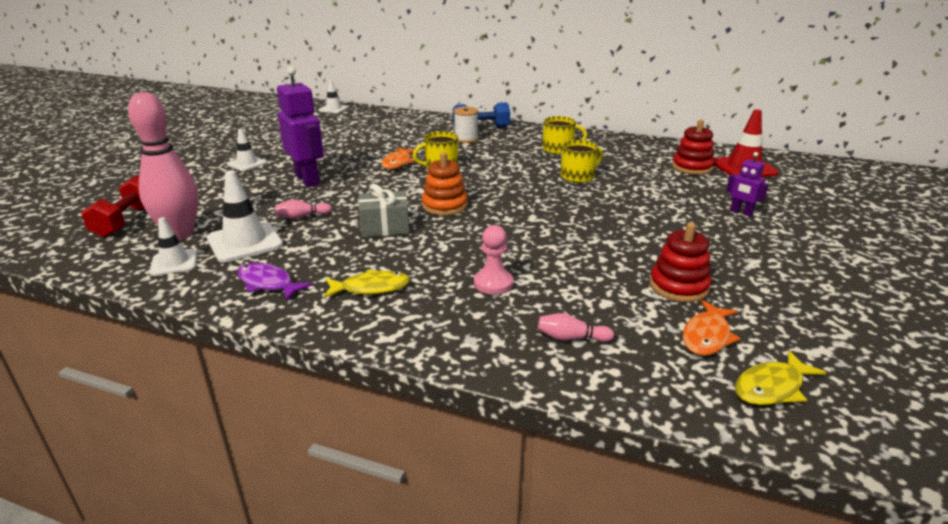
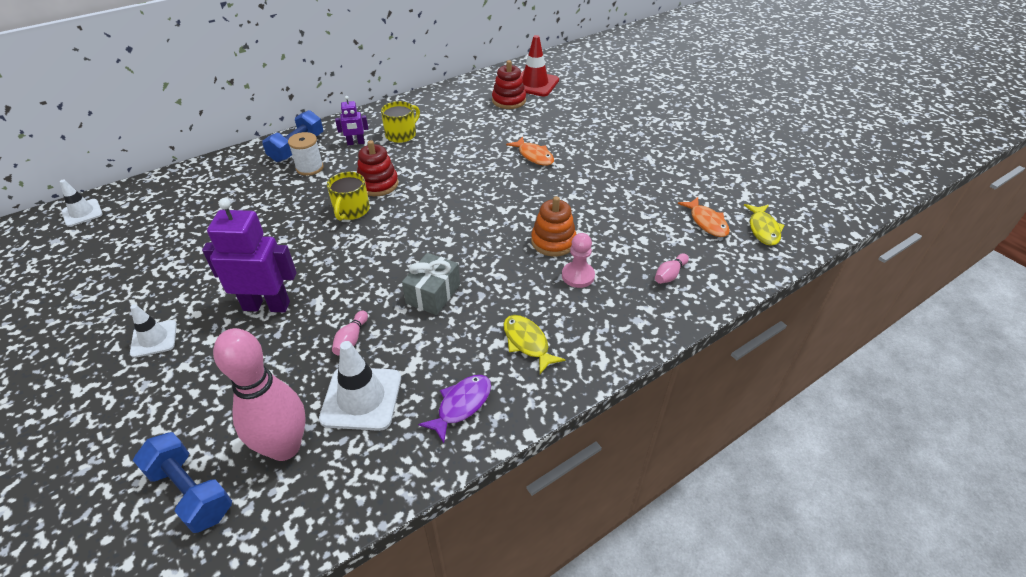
camera: 55 degrees left, 15 degrees up
(127, 221) = (191, 492): red dumbbell -> blue dumbbell
(174, 263) = (350, 467): white traffic cone -> none
(268, 283) = (461, 405): purple fish -> purple fish turned 150 degrees clockwise
(371, 288) = (527, 343): yellow fish -> yellow fish turned 60 degrees counterclockwise
(398, 163) = (307, 231): orange fish -> orange fish (534, 156)
(444, 206) = (432, 243): orange stacking toy -> orange stacking toy (553, 242)
(578, 176) = (462, 153): yellow mug -> none
(678, 286) = (651, 201): red stacking toy -> red stacking toy (378, 184)
(741, 212) = (590, 124): purple robot -> purple robot (356, 143)

